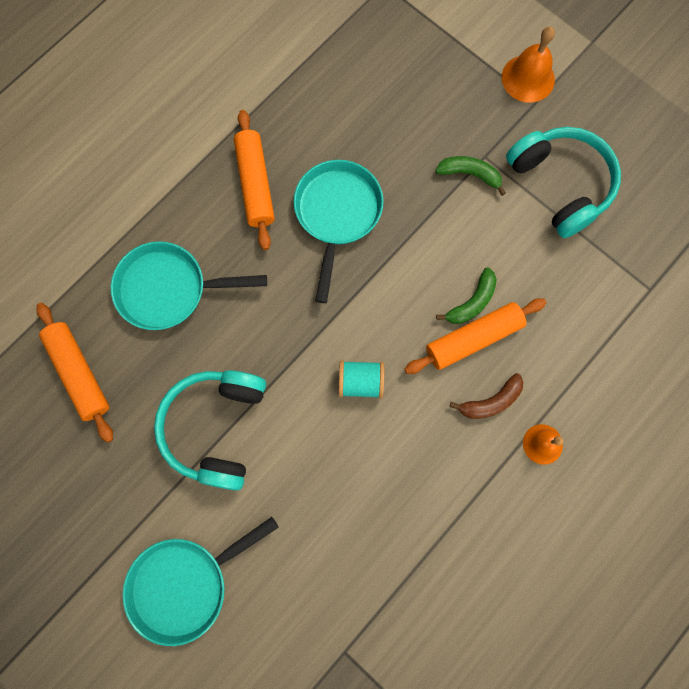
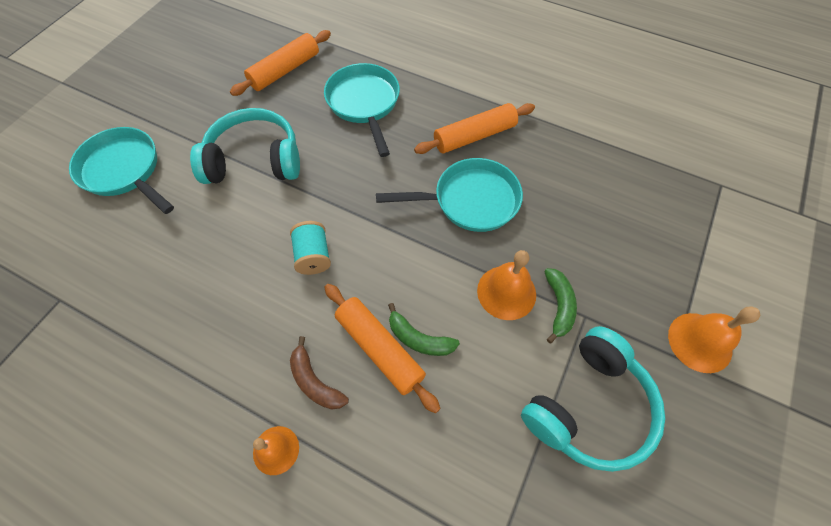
camera: 75 degrees right, 15 degrees down
(445, 213) = (506, 292): none -> orange bell

